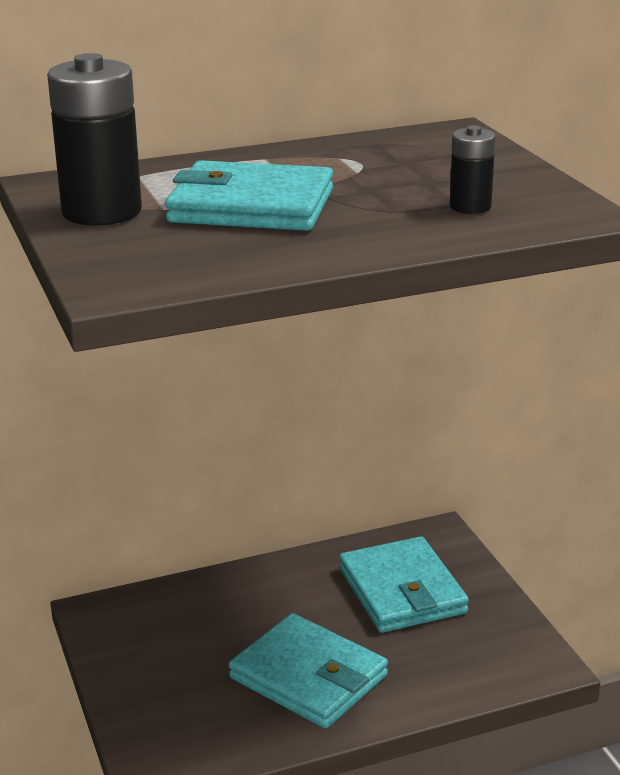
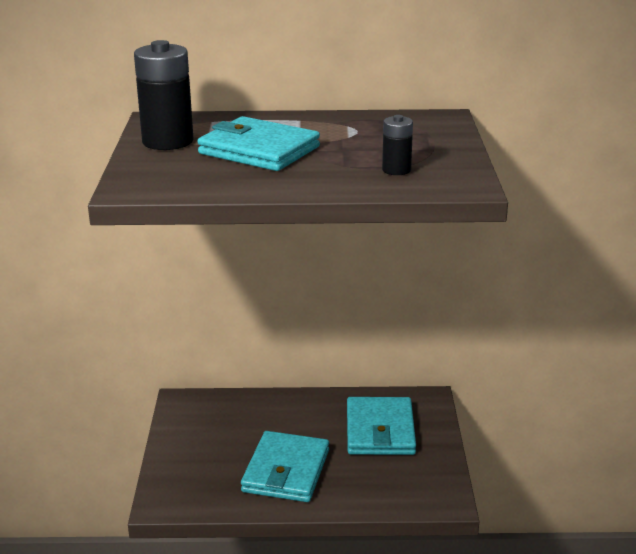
camera: 20 degrees right, 0 degrees up
(308, 677) = (286, 471): turquoise wallet -> turquoise wallet turned 45 degrees clockwise

